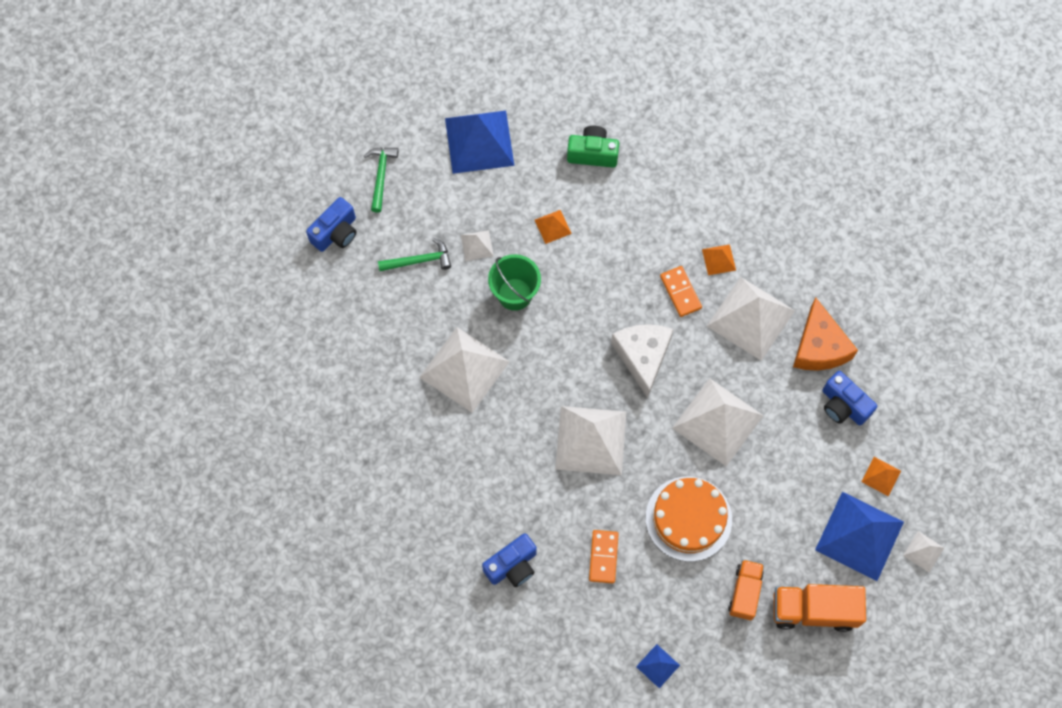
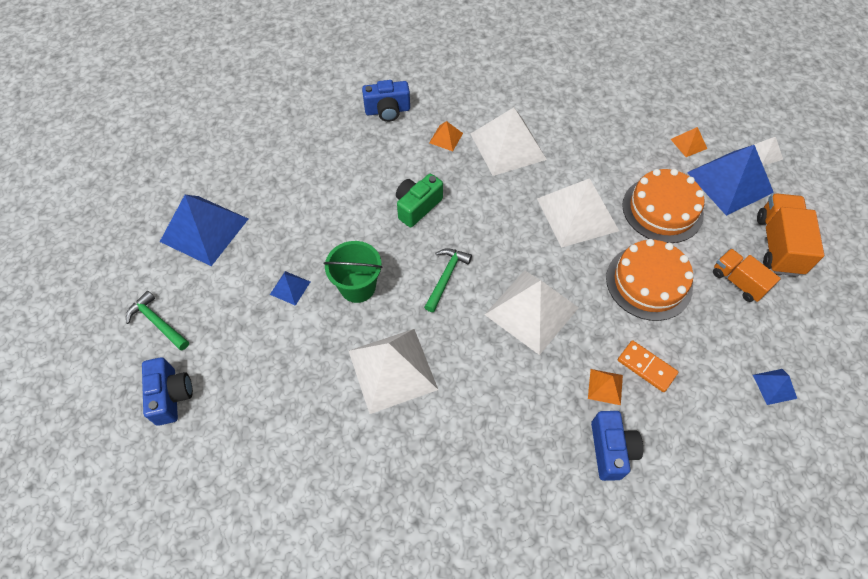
camera: 55 degrees left, 10 degrees down
(419, 260) = (262, 341): green hammer -> green hammer (446, 277)
(477, 245) = (290, 288): white pyramid -> blue pyramid
(553, 226) = (324, 224): orange pyramid -> orange pyramid (605, 386)
(592, 153) = (291, 162): green camera -> green camera (417, 207)
(643, 356) = (485, 230): white cheese -> none
(680, 292) = (452, 175): orange domino -> none
(779, 491) = (662, 209): none -> orange cake
(814, 610) = (778, 245): orange truck -> orange truck turned 150 degrees clockwise
(819, 347) = (561, 121): orange cheese -> none
(843, 405) = (618, 133): blue camera -> blue camera (387, 111)

